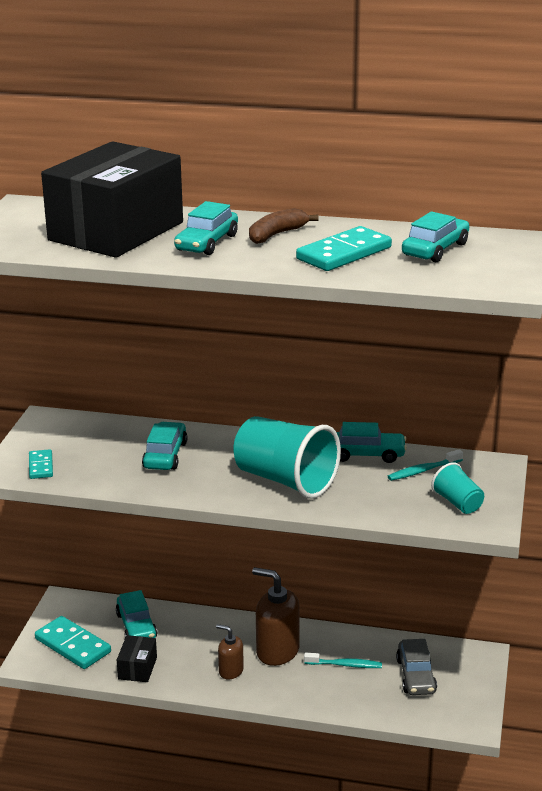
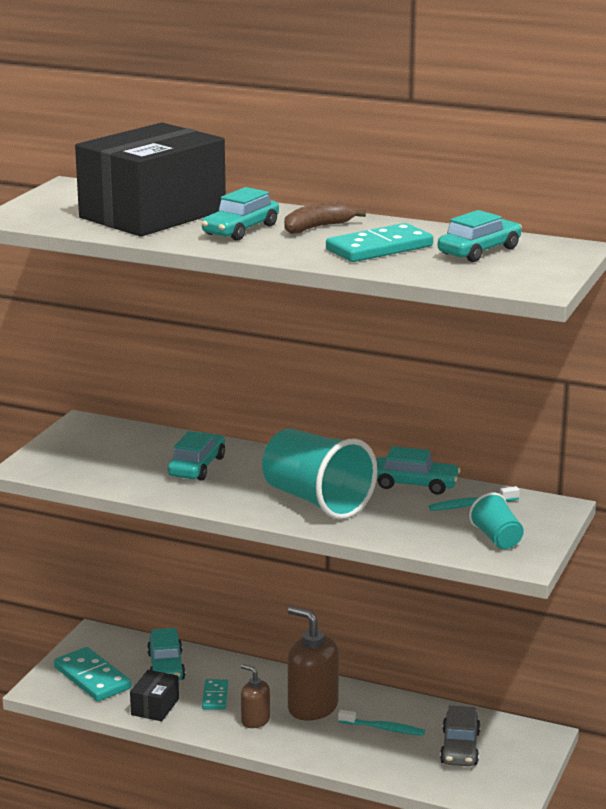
camera: 10 degrees right, 5 degrees down
(41, 466) = (63, 465): turquoise domino -> turquoise domino (215, 696)

